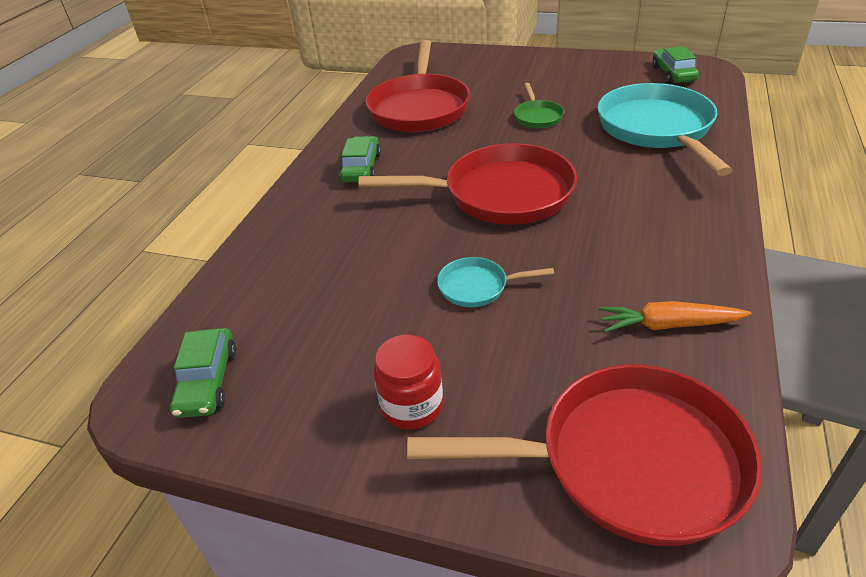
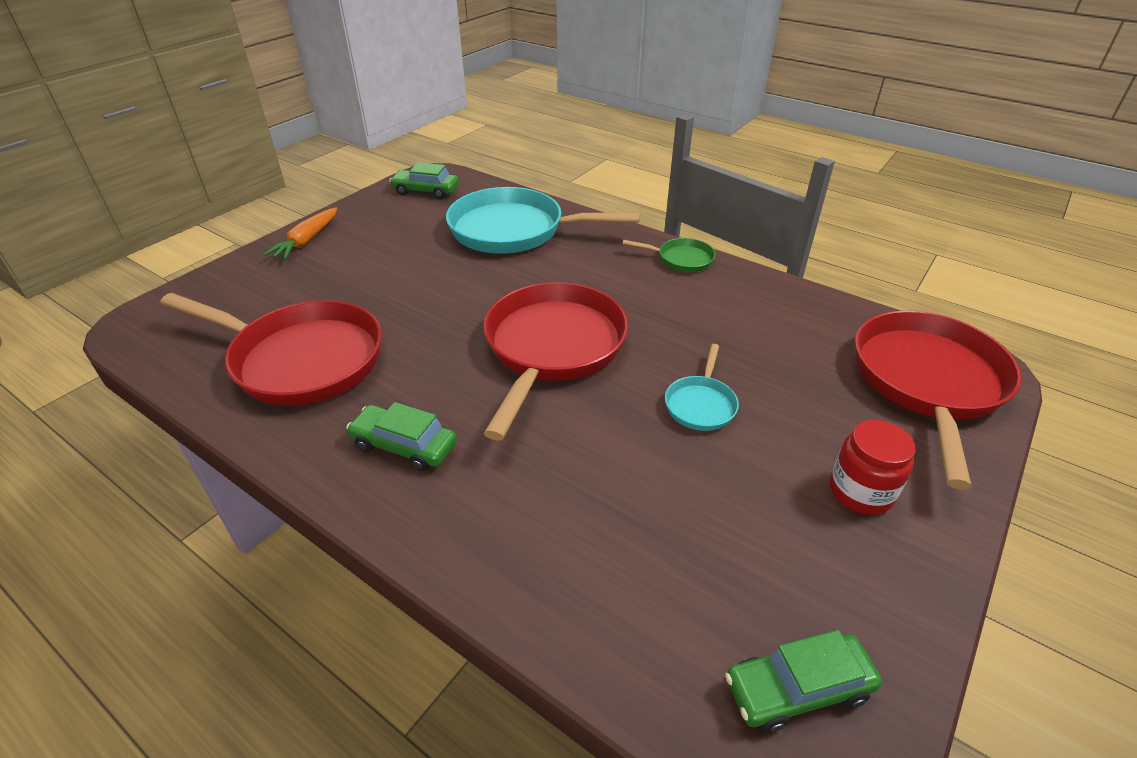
camera: 75 degrees left, 0 degrees up
(207, 381) = (797, 688): green car -> green car turned 150 degrees clockwise
(537, 116) = (422, 283): green pan -> green pan (681, 259)
(668, 325) = (787, 316): orange carrot -> orange carrot (307, 240)

